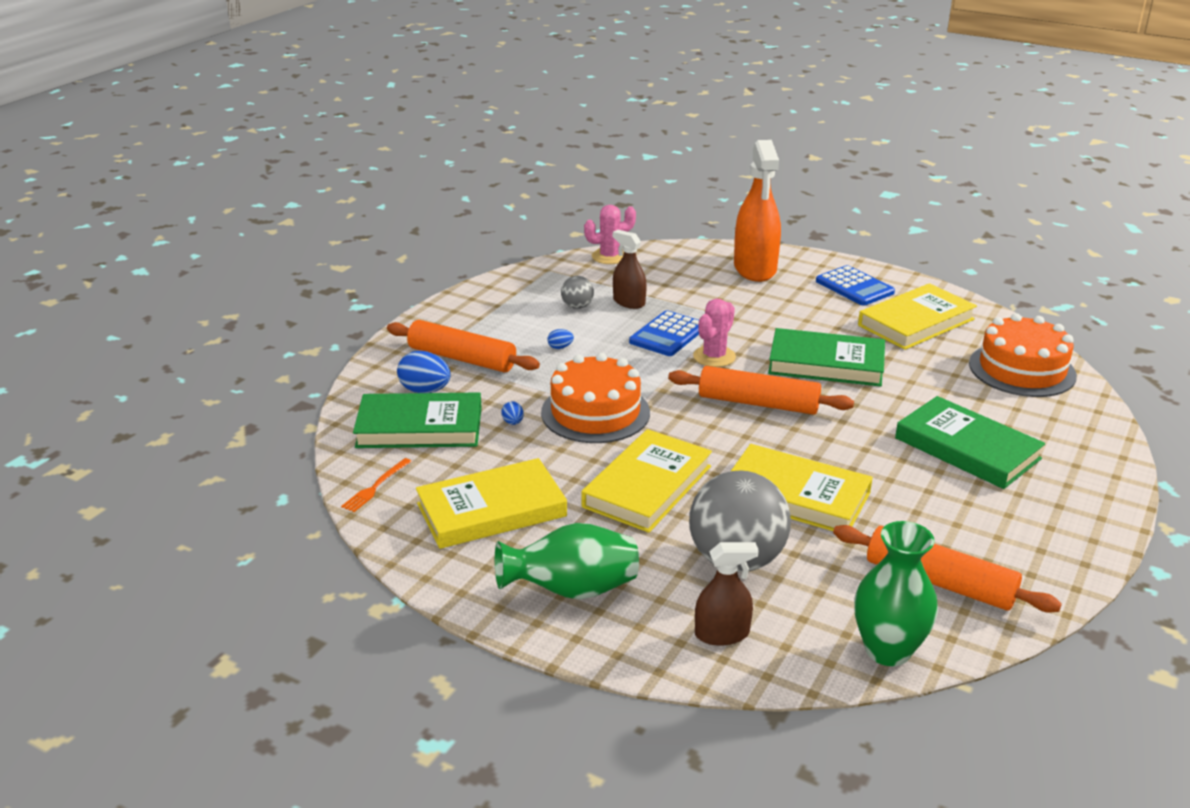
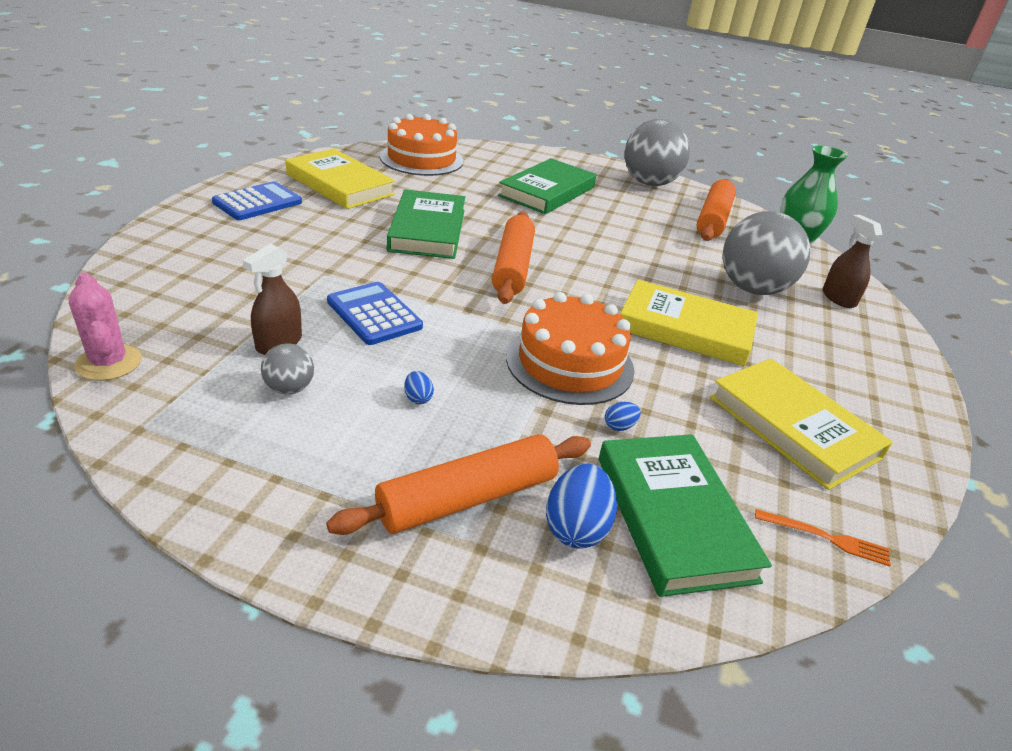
camera: 105 degrees left, 5 degrees up
(462, 358) = (468, 497): orange rolling pin -> orange rolling pin turned 45 degrees clockwise
(572, 590) = (859, 367): green vase -> none
(667, 335) = (374, 314): blue calculator -> blue calculator turned 150 degrees counterclockwise
(714, 357) = (424, 286): pink cactus -> none
(755, 269) = (193, 251): orange spray bottle -> none
(796, 495) = (651, 259): yellow book -> none
(1053, 547) = (649, 183): none -> grey ball

